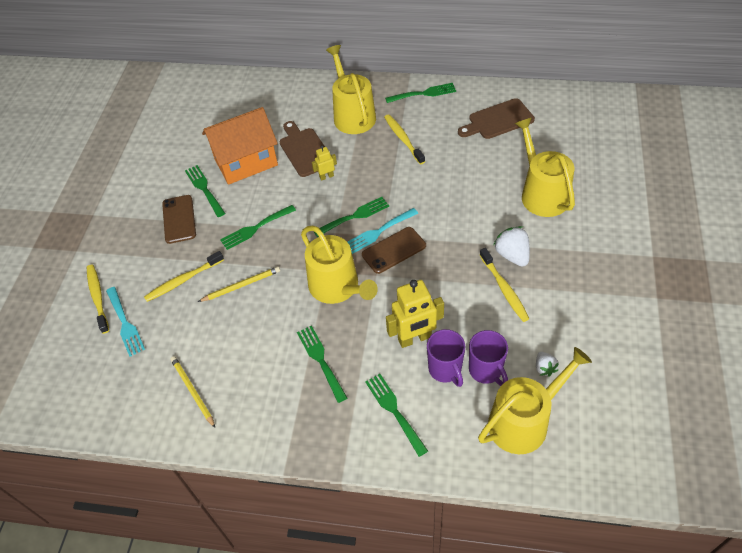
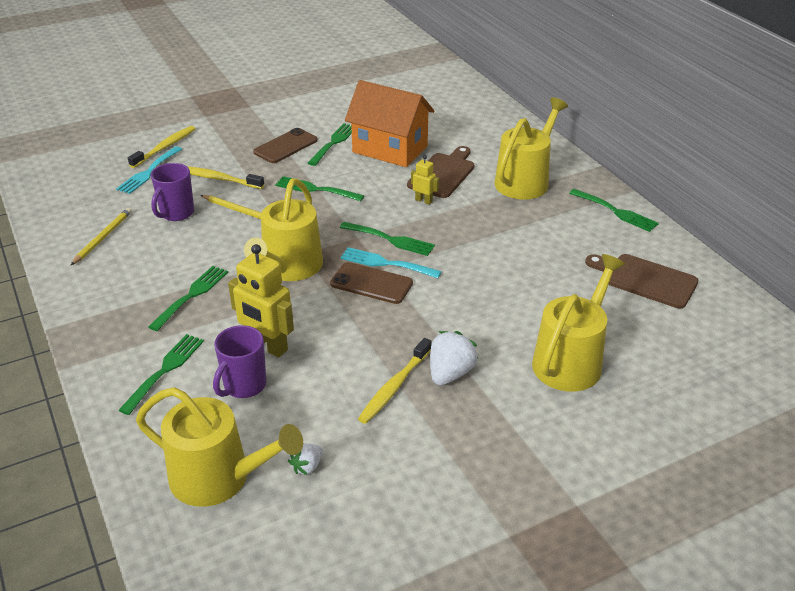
camera: 50 degrees right, 15 degrees down
(403, 139) = (531, 226): yellow toothbrush -> none
(486, 371) = (266, 418): purple mug -> purple mug (176, 213)

